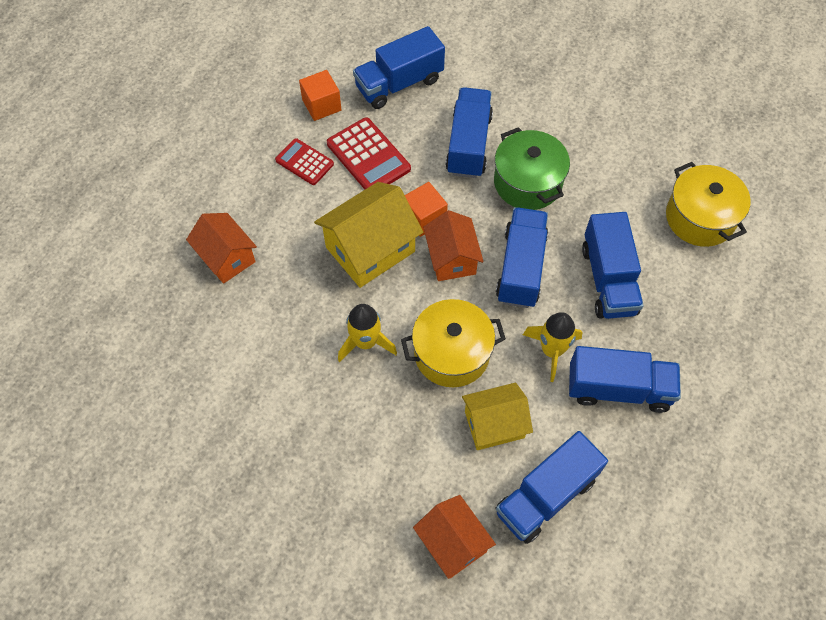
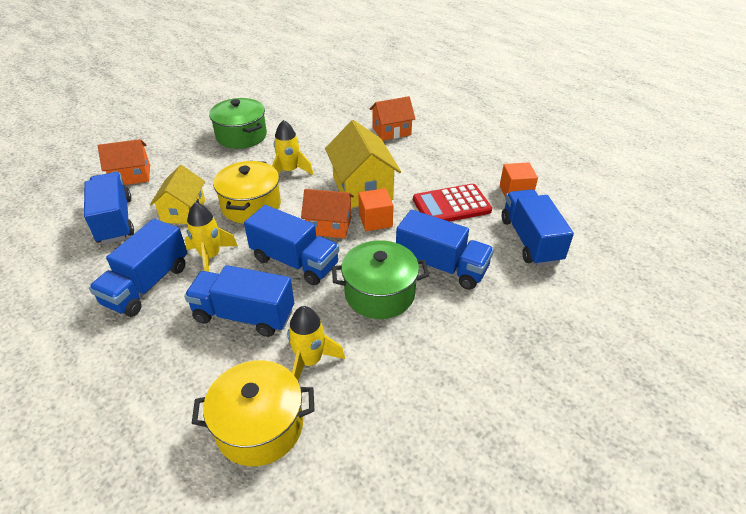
camera: 110 degrees right, 20 degrees down
(301, 447) = (241, 136): none -> green pot
(304, 162) = (458, 174): red calculator -> none
(627, 208) = (310, 361): none -> yellow rocket

